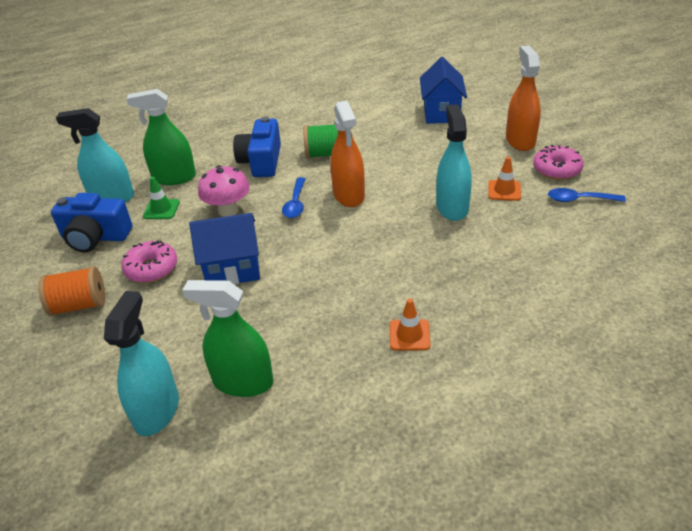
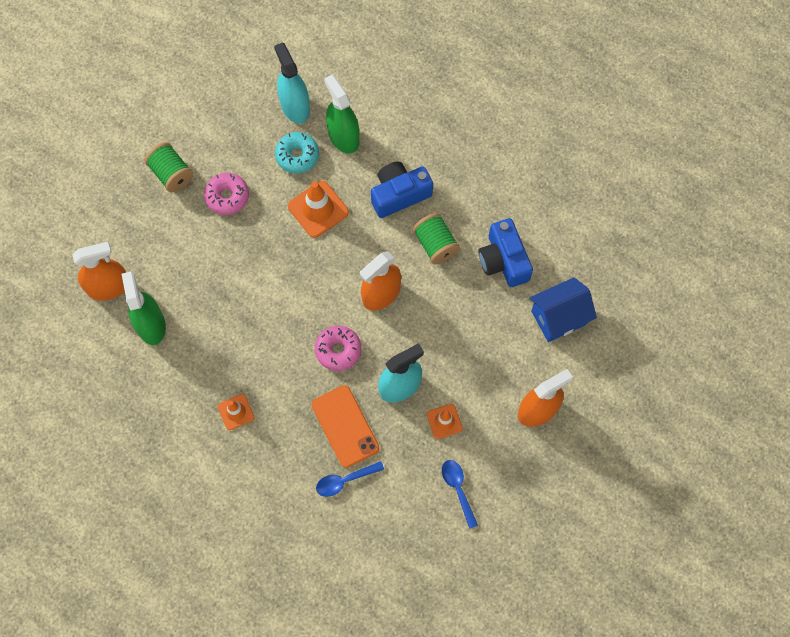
camera: 60 degrees right, 30 degrees up
(79, 305) = (171, 174): orange spool -> green spool
(95, 237) = (243, 131): blue camera -> blue camera (503, 260)
(157, 411) = (109, 287): turquoise spray bottle -> orange spray bottle
(161, 209) = (297, 156): green traffic cone -> turquoise donut
(228, 211) = (318, 209): pink mushroom -> orange traffic cone
(232, 269) = (251, 255): blue house -> none
(295, 204) = (350, 257): blue spoon -> blue spoon (345, 480)
(475, 254) = (345, 426): none -> orange phone
(556, 169) = (499, 457): pink donut -> pink donut (338, 350)

